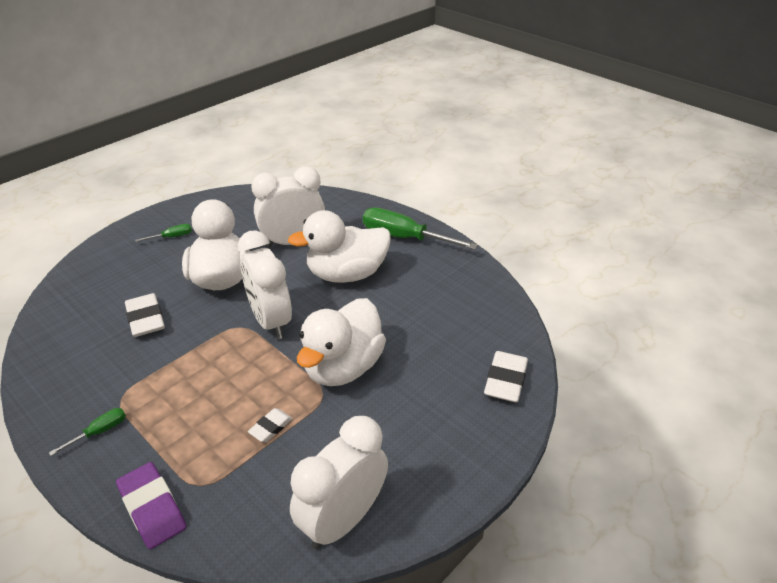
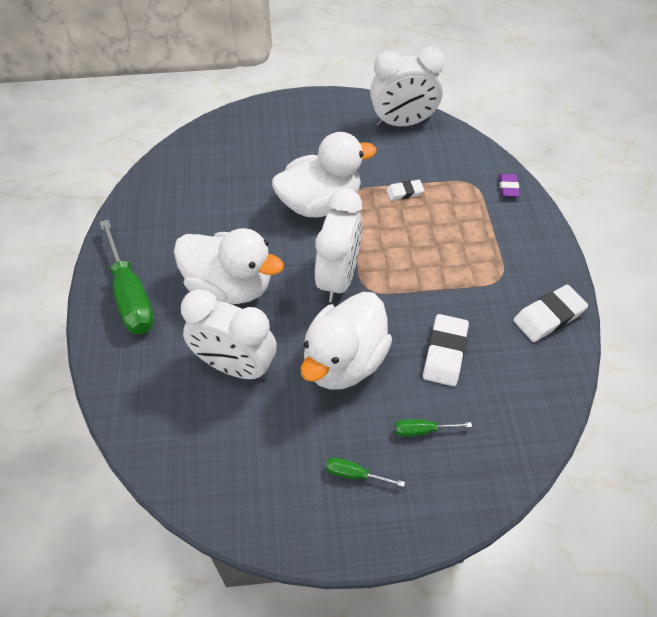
camera: 140 degrees left, 15 degrees up
(100, 431) = (525, 259): green screwdriver -> green screwdriver (421, 430)
(152, 508) = (508, 187): purple eraser -> purple eraser, size x0.58
(505, 380) = (228, 132): white eraser -> white eraser (548, 316)

